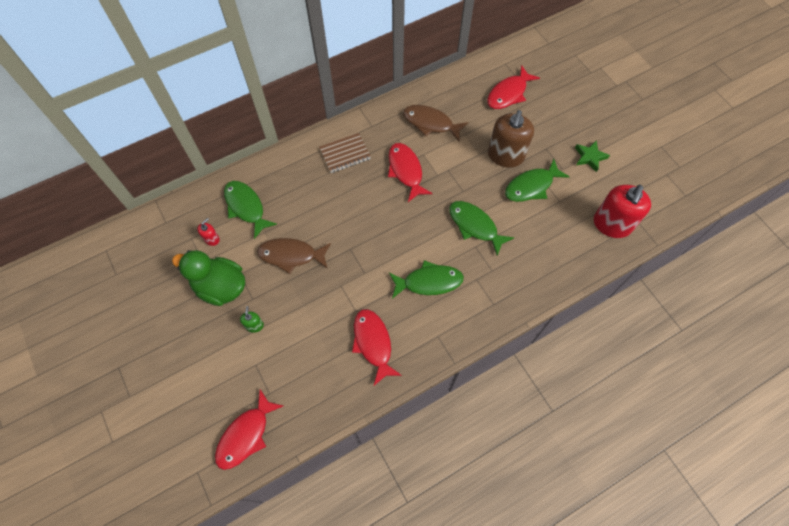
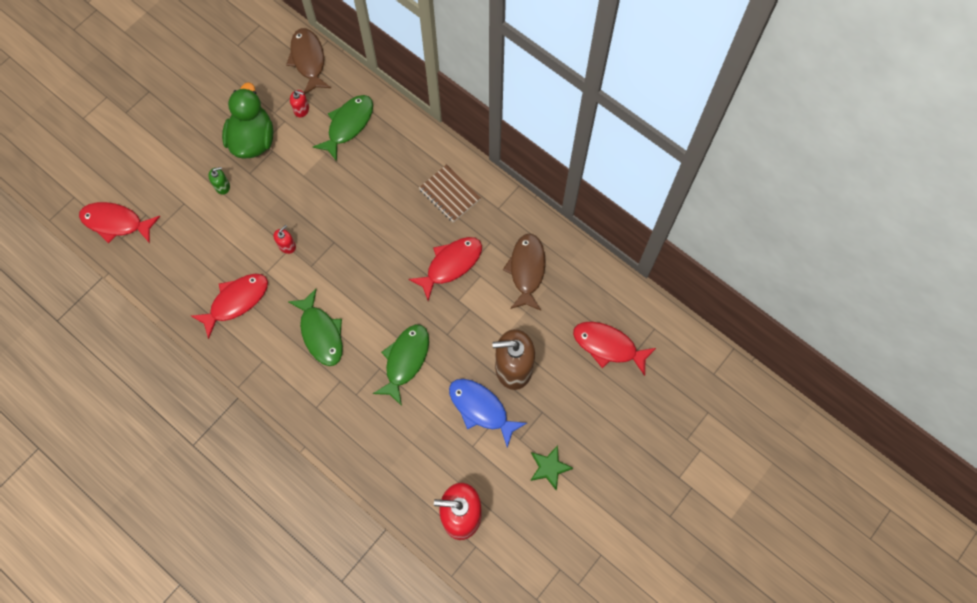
camera: 70 degrees right, 5 degrees up
(291, 255) = (307, 189): brown fish -> brown fish (308, 60)
(337, 286) = (287, 246): none -> red soap dispenser
(531, 186) = (481, 409): green fish -> blue fish

